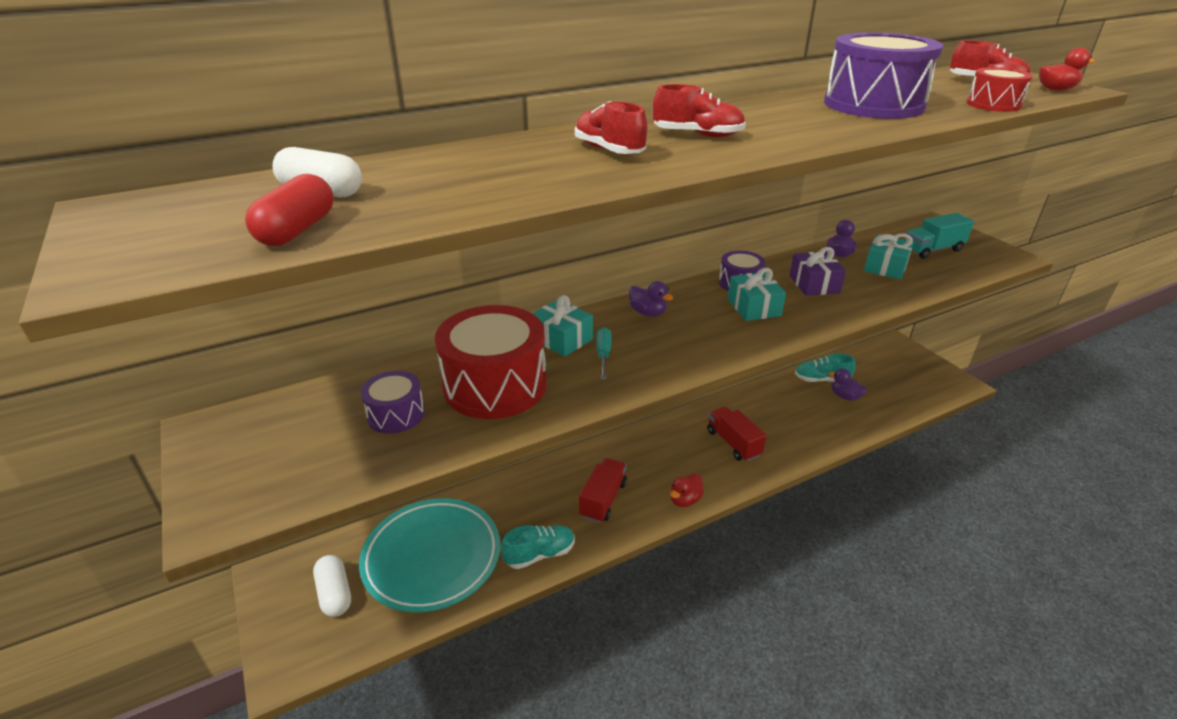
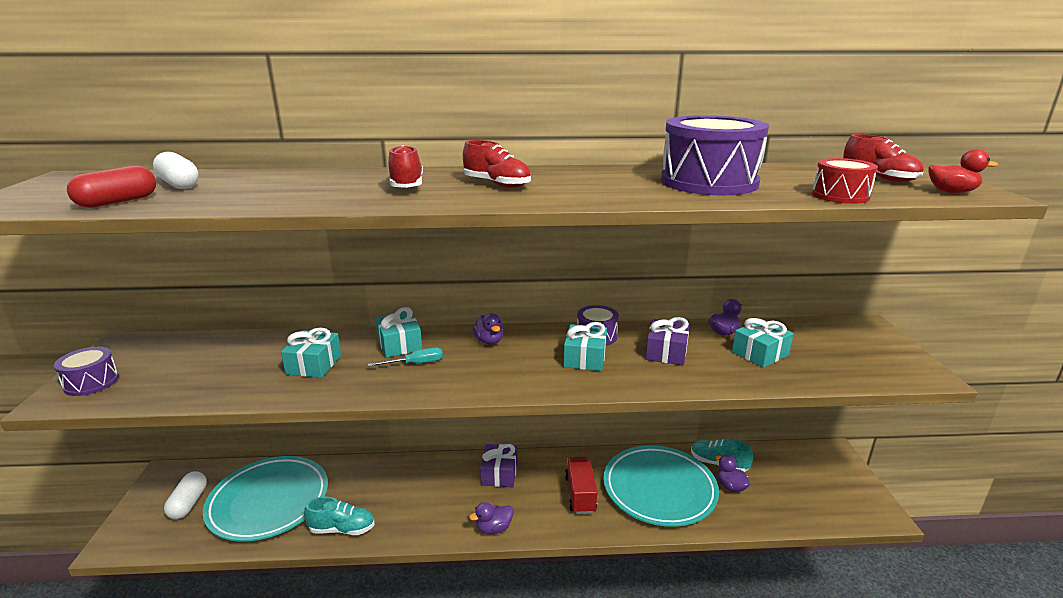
camera: 25 degrees right, 10 degrees down
(396, 414) = (230, 366): purple drum -> purple drum (91, 382)
(495, 385) = (314, 364): red drum -> turquoise gift
(603, 355) = (416, 363): turquoise screwdriver -> turquoise screwdriver turned 45 degrees clockwise
(603, 499) = (427, 503): red truck -> none
(646, 448) = (499, 474): none -> purple gift
(685, 500) = (494, 528): red duck -> purple duck
(793, 417) = (659, 489): none -> turquoise plate
(932, 250) = (834, 349): turquoise truck -> none

